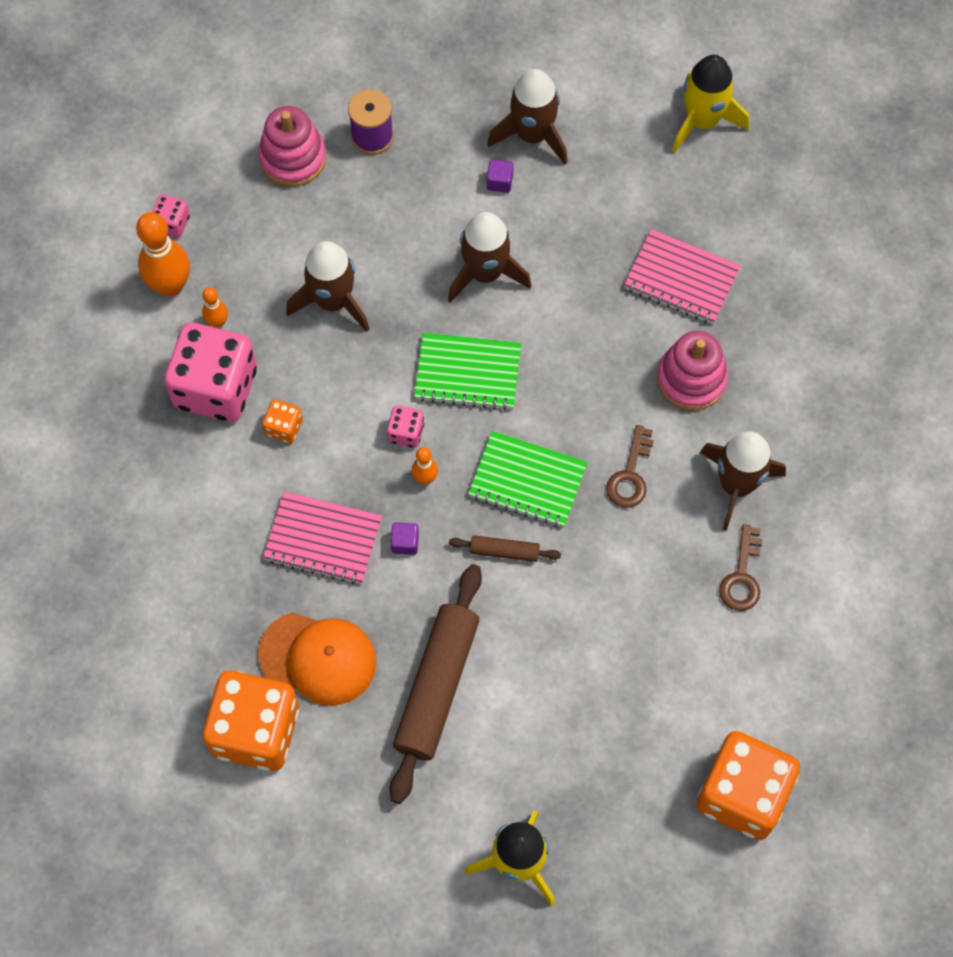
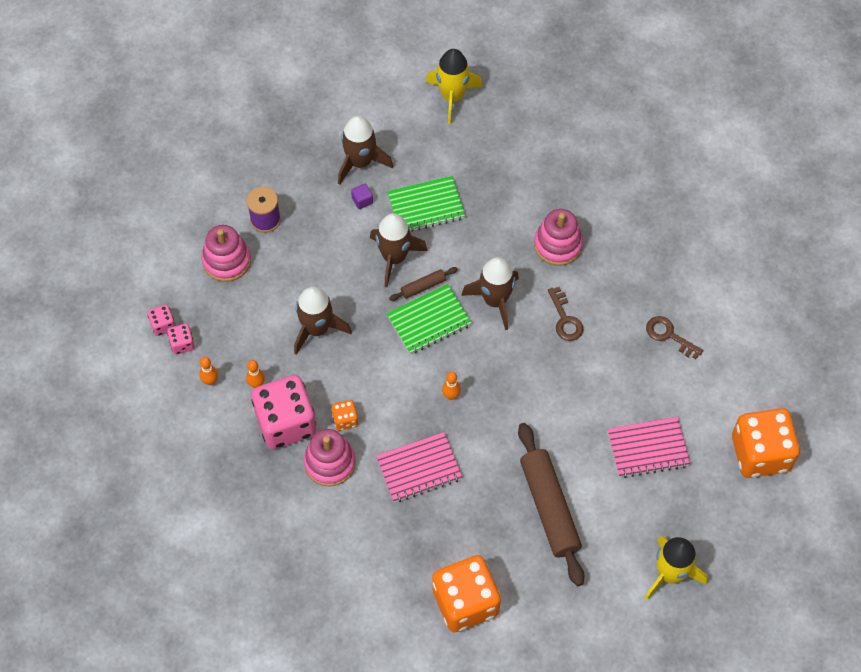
camera: 35 degrees left, 5 degrees down
(170, 286) = (210, 381): orange bowling pin -> orange bowling pin, size x0.50
(229, 466) = (330, 463): none -> pink stacking toy
(318, 658) = (469, 537): orange cap -> none
(405, 542) = (468, 439): purple cube -> none
(406, 433) = (419, 377): pink dice -> pink dice (163, 325)
(504, 551) = (528, 407): brown rolling pin -> brown rolling pin (423, 286)
(527, 481) = (510, 359): green notebook -> green notebook (426, 206)
(681, 279) = (509, 192): pink notebook -> pink notebook (648, 448)
(736, 485) = (627, 288): brown rocket -> brown rocket (495, 300)
(742, 576) = (669, 335): brown key -> brown key turned 150 degrees clockwise

